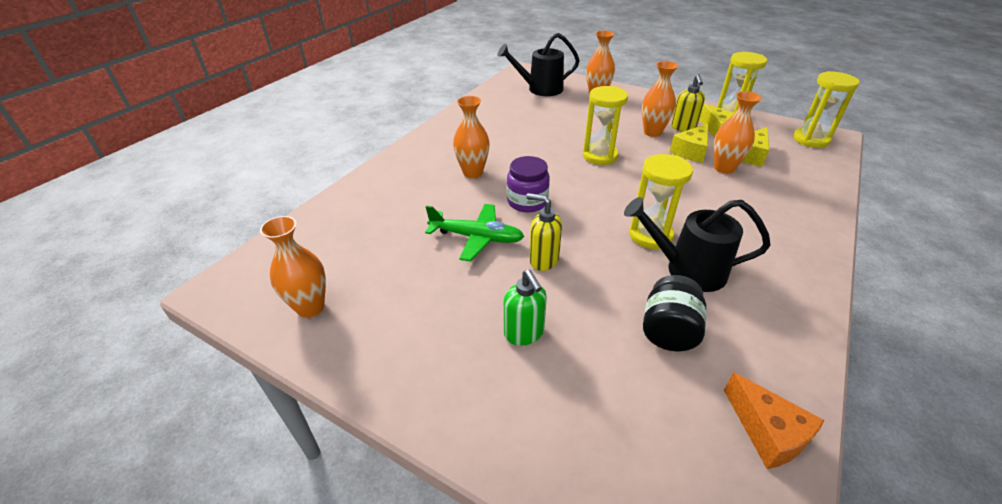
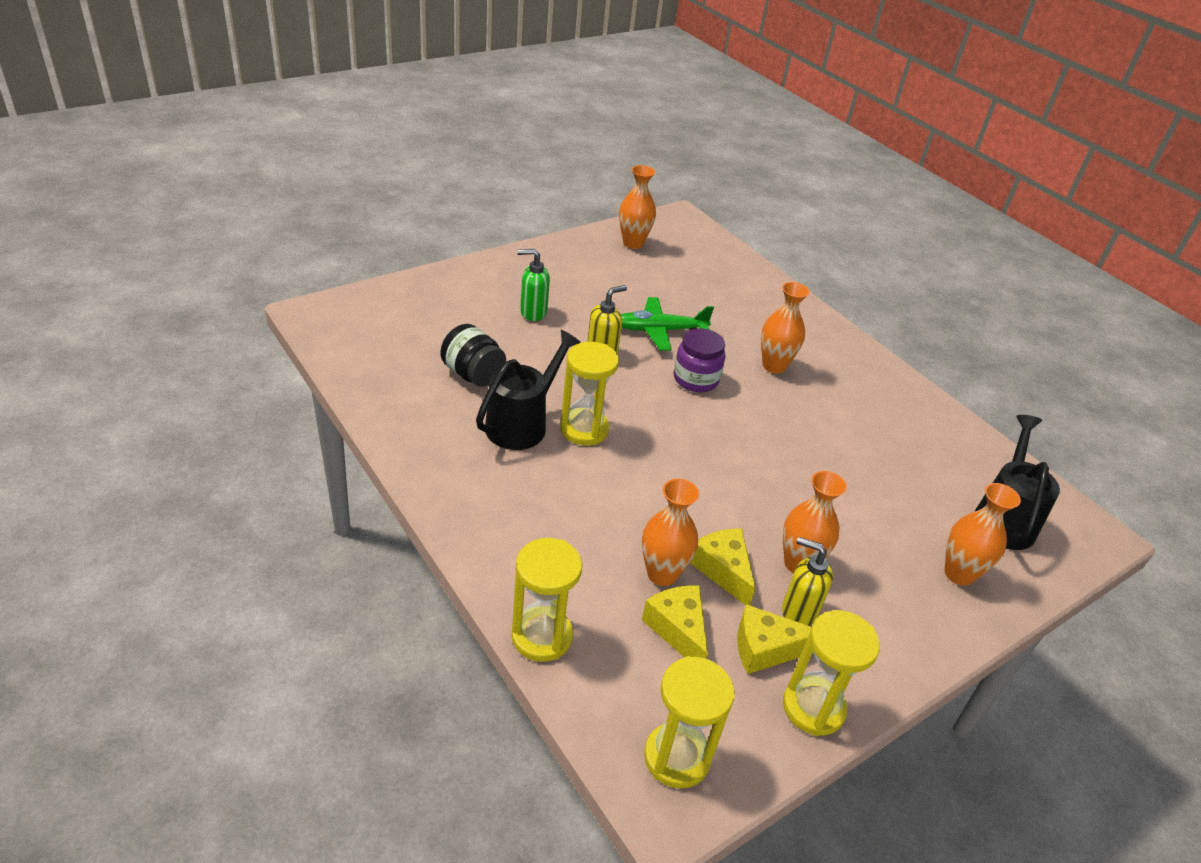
camera: 110 degrees right, 0 degrees up
(476, 237) = (660, 330): green plane -> green plane turned 45 degrees clockwise
(600, 156) = (759, 475): yellow hourglass -> yellow hourglass (542, 636)
(767, 432) = (364, 367): orange cheese -> none

